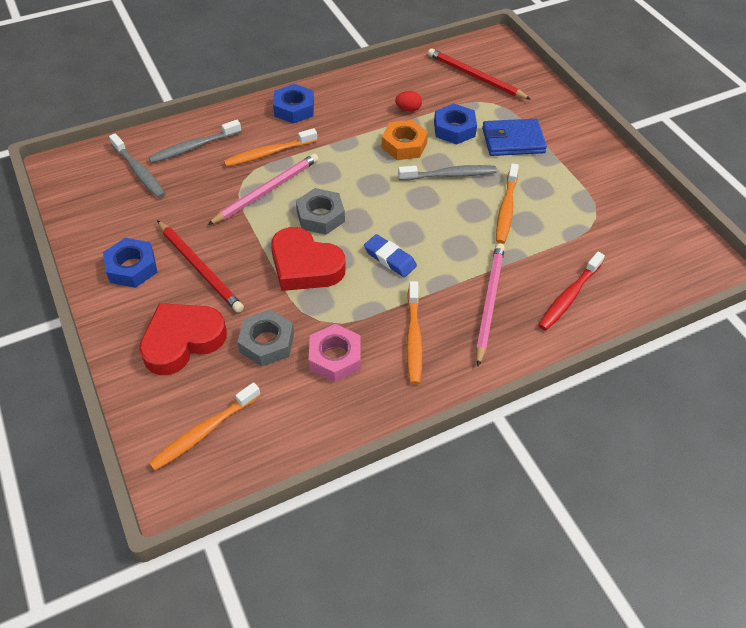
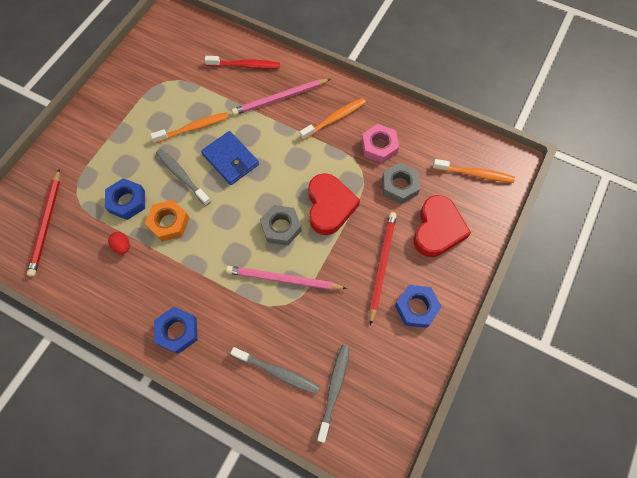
camera: 125 degrees left, 15 degrees up
(182, 341) = (437, 229): red heart -> red heart turned 90 degrees counterclockwise
(269, 153) = (243, 309): orange toothbrush -> none
(390, 258) = (286, 165): blue eraser -> none
(513, 140) = (116, 159): blue wallet -> blue wallet (230, 159)

